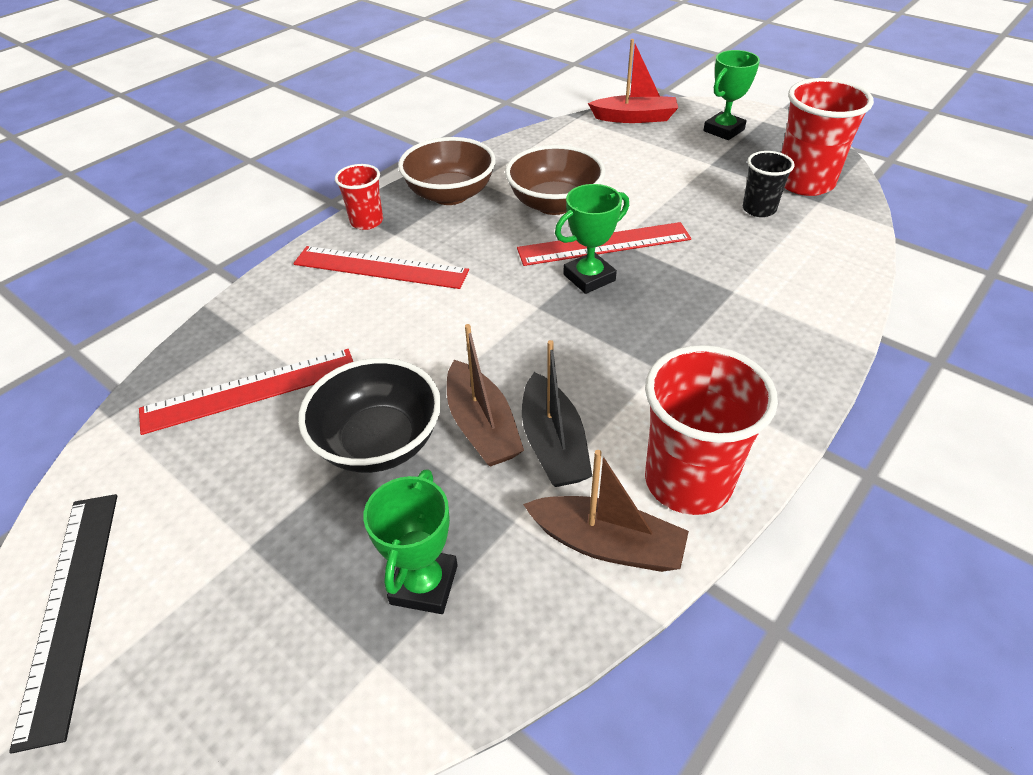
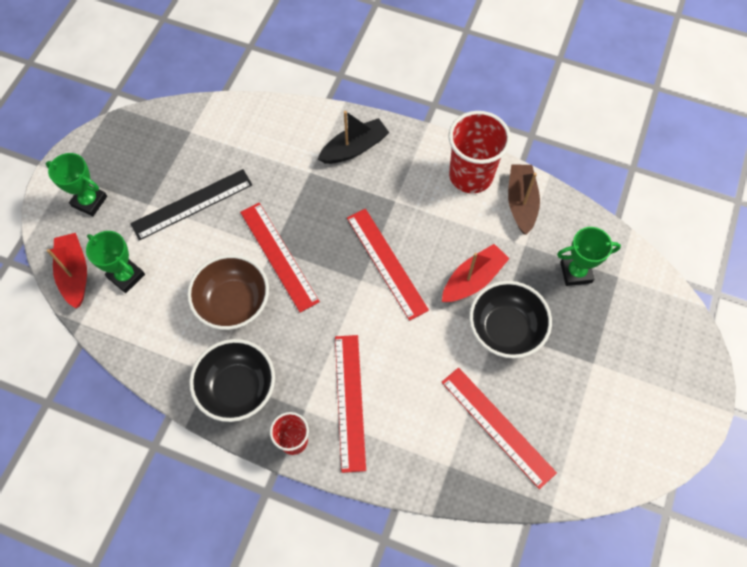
camera: 110 degrees left, 20 degrees up
(71, 608) = (662, 429): black ruler -> black ruler (192, 204)
(450, 194) = (237, 388): brown bowl -> black bowl
(482, 426) = (473, 279): brown boat -> red boat
(553, 337) = (387, 263): none -> red ruler
(553, 444) = (471, 240): black boat -> black boat (354, 148)
(589, 277) = (320, 256): green trophy -> green trophy (126, 276)
(759, 209) = (209, 166): black cup -> none
(805, 182) = (166, 141): red cup -> none

